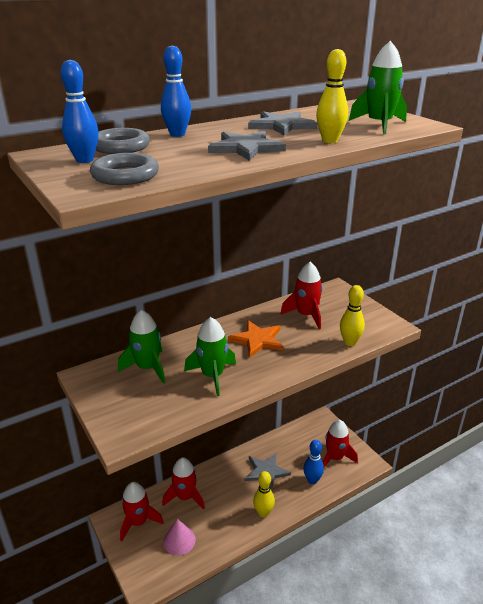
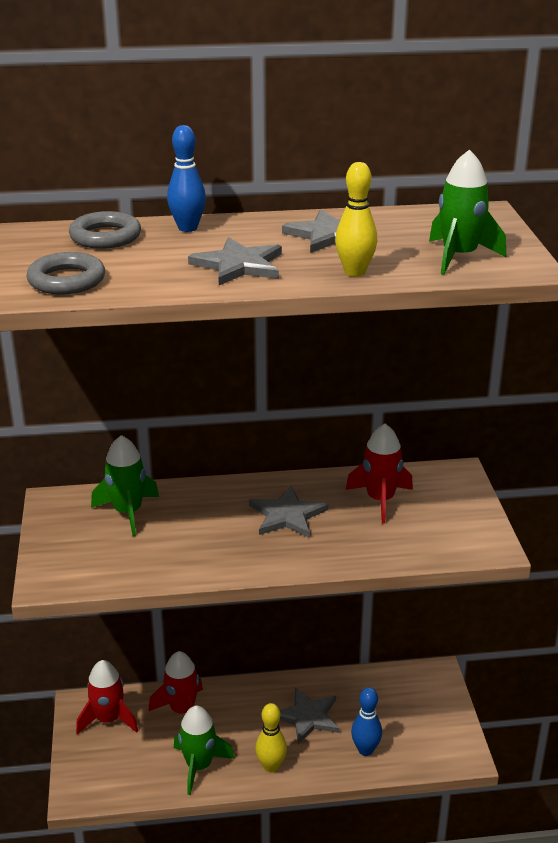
camera: 25 degrees right, 0 degrees up
(84, 160) = (49, 250): blue bowling pin -> none
(179, 540) = (145, 759): pink cone -> none
(212, 376) = (196, 544): green rocket -> green rocket (199, 766)
(257, 340) = (287, 515): orange star -> grey star
(335, 458) = (419, 732): red rocket -> none
(350, 342) = (408, 553): yellow bowling pin -> none

